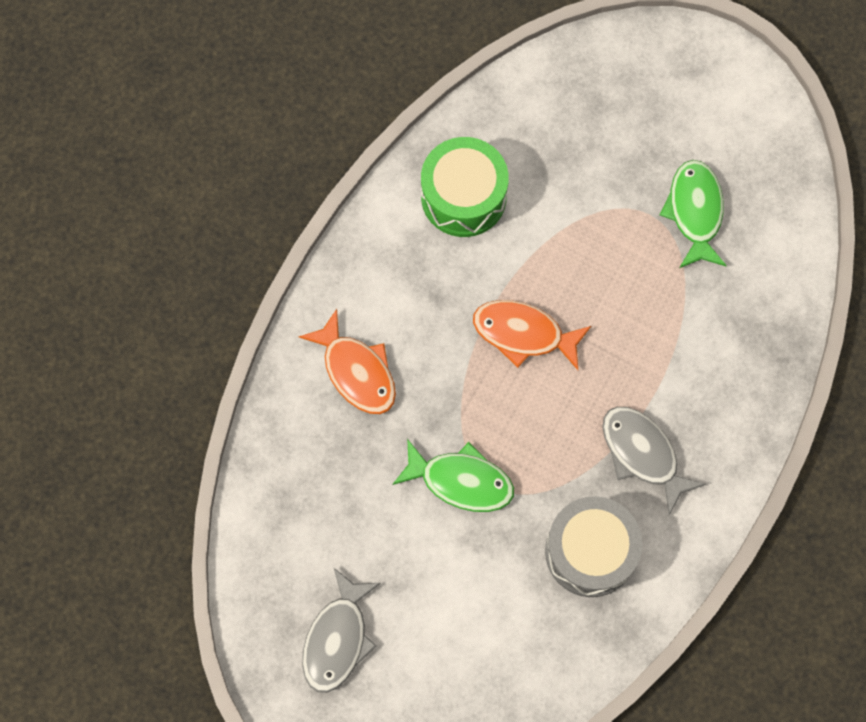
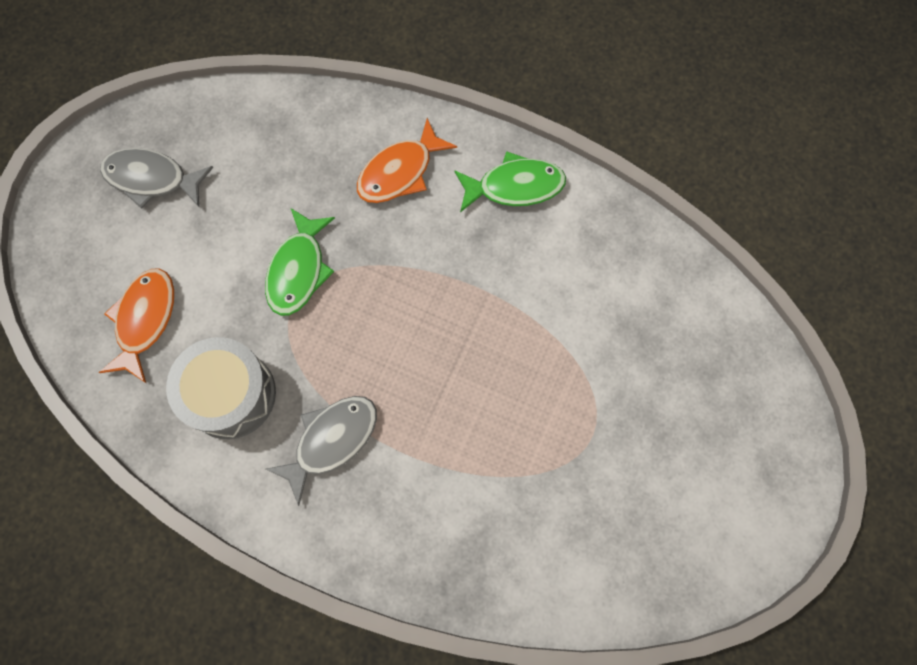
camera: 85 degrees right, 0 degrees up
(463, 197) = (586, 250): green drum -> none
(524, 333) = (449, 317): orange fish -> orange fish (145, 320)
(695, 212) = (602, 483): green fish -> green fish (515, 186)

